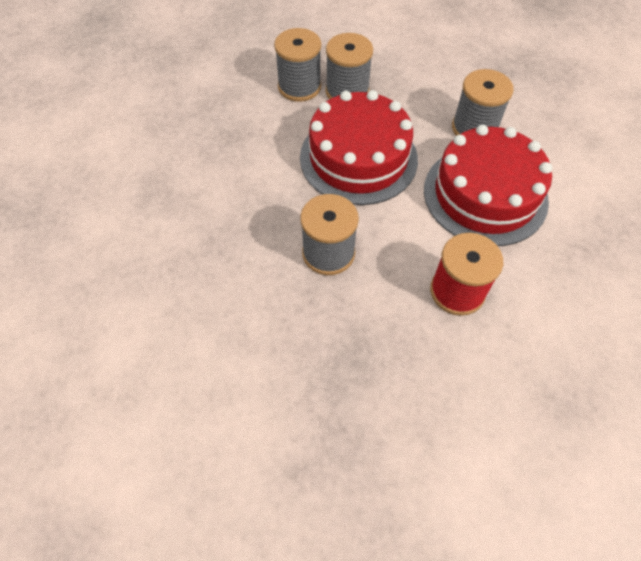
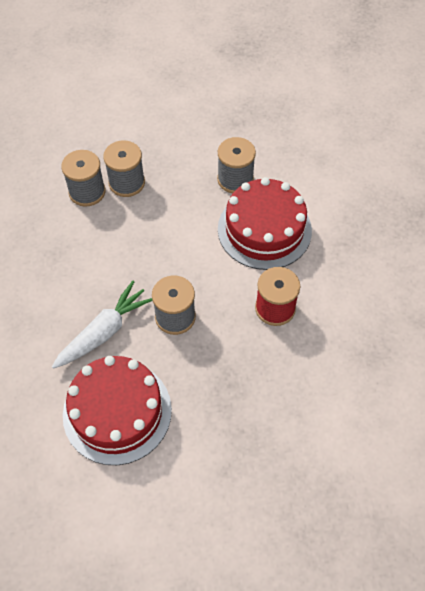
camera: 25 degrees left, 0 degrees up
(238, 238) = (104, 332): none -> white carrot
(358, 158) = (162, 235): red cake -> red cake (117, 412)

